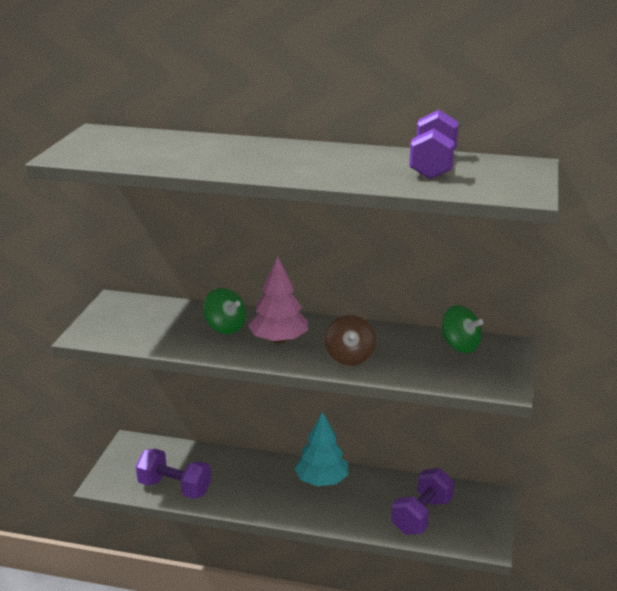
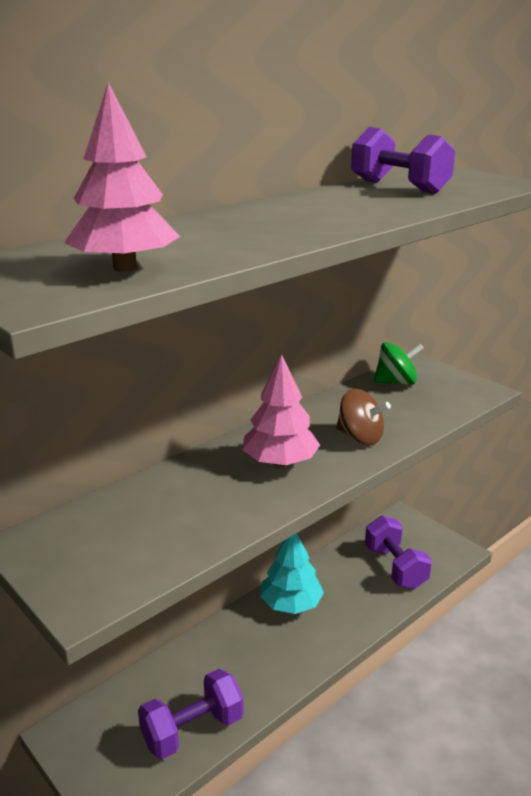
camera: 55 degrees left, 0 degrees up
(131, 154) = (125, 268): none -> pink tree
(225, 328) = (210, 485): green spinning top -> none

